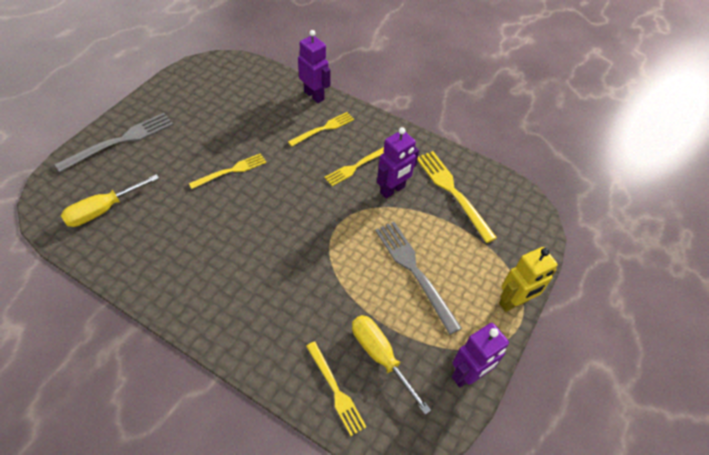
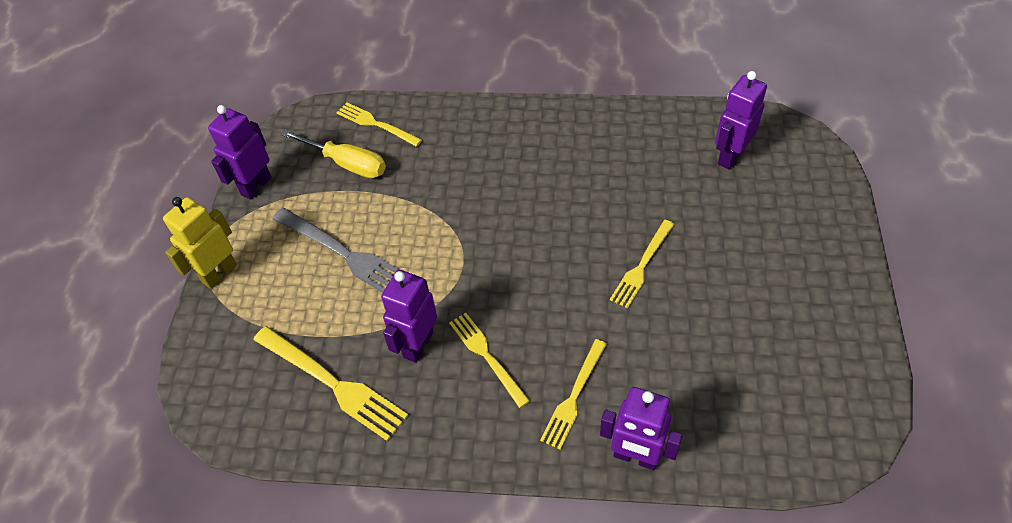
camera: 160 degrees right, 0 degrees up
(104, 210) = (730, 156): yellow screwdriver -> purple robot
(121, 141) = (813, 235): grey fork -> none
(356, 166) = (486, 356): yellow fork -> yellow fork turned 60 degrees counterclockwise

